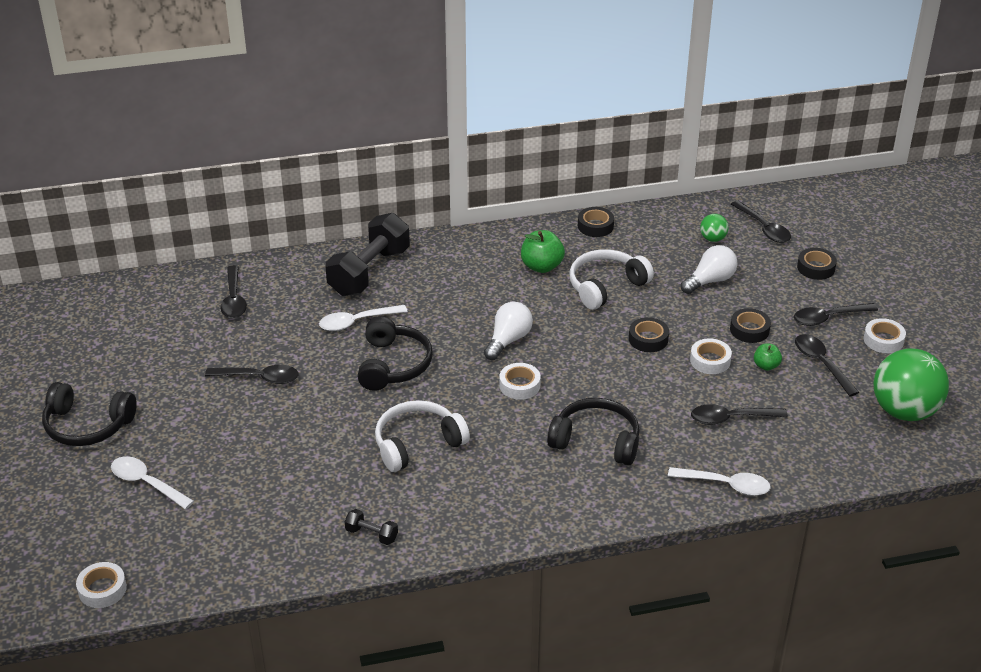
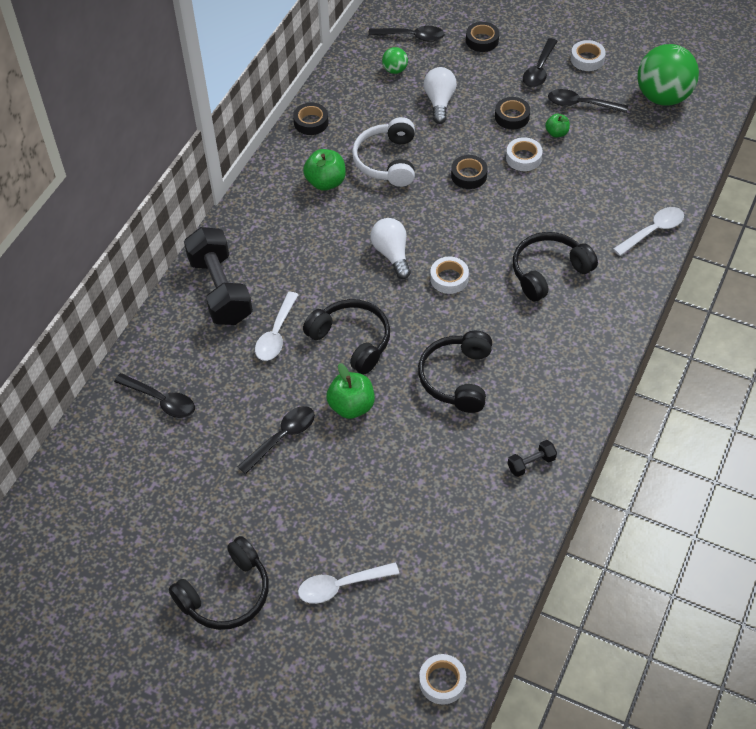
camera: 50 degrees left, 15 degrees up
(326, 399) = (351, 406): none -> green apple
(417, 444) = (456, 378): white headphones -> black headphones
(731, 418) = (591, 186): black spoon -> none

